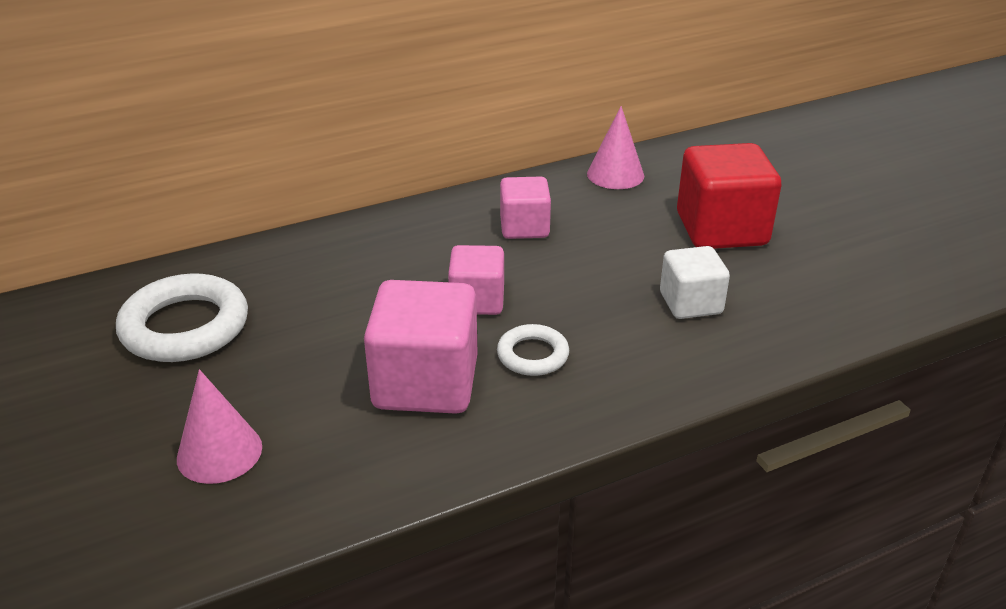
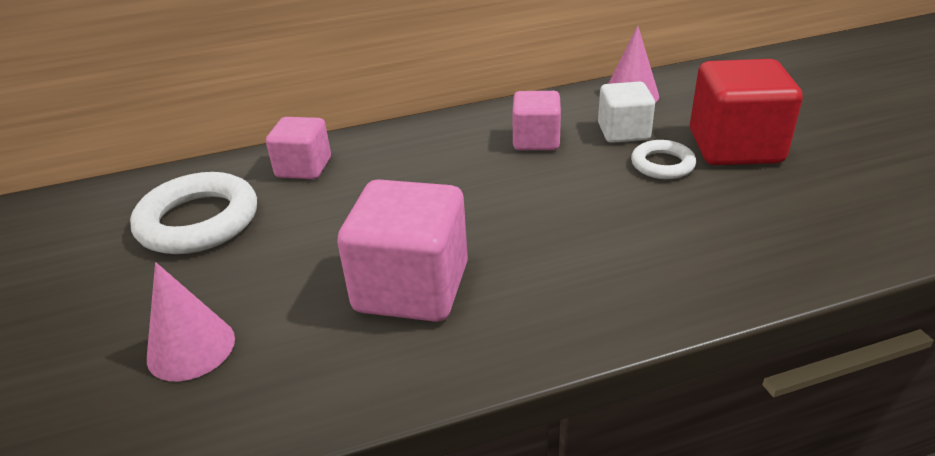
camera: 10 degrees right, 0 degrees up
(477, 301) = (478, 207): pink cube -> pink cube (304, 168)
(532, 355) = (526, 264): white ring -> white ring (662, 164)
(690, 303) = (698, 218): white cube -> white cube (623, 132)

